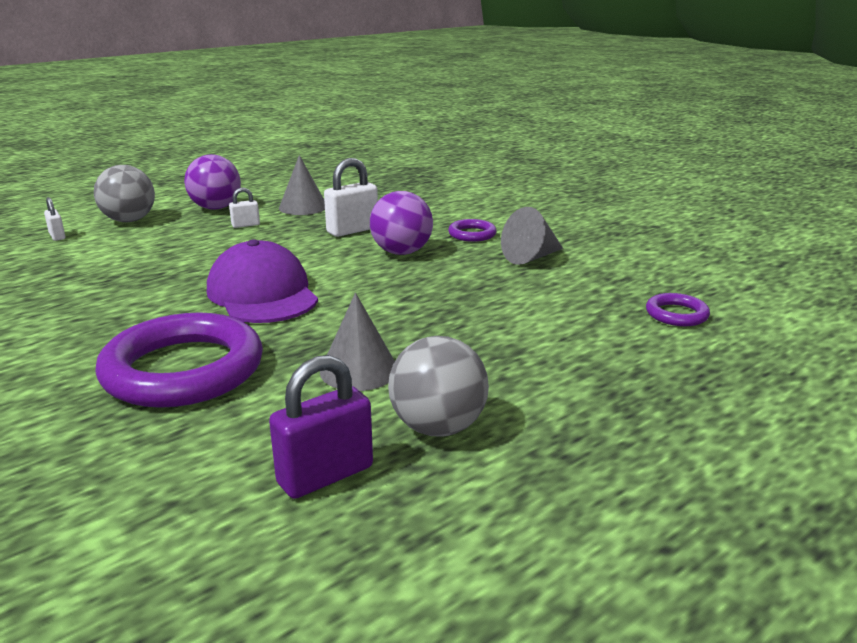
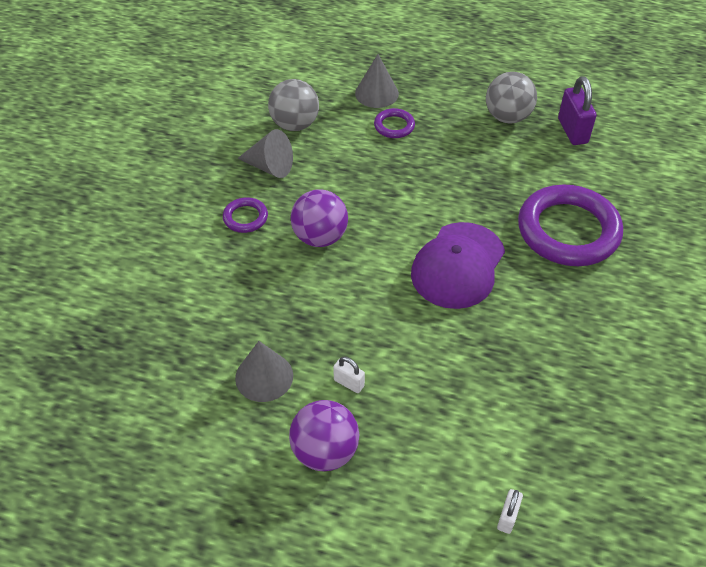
camera: 125 degrees left, 25 degrees up
(129, 220) = (420, 497): grey ball -> grey ball (295, 124)
(325, 475) = (572, 131): purple padlock -> purple padlock turned 60 degrees clockwise
(352, 230) = (297, 296): white padlock -> none
(359, 370) = (493, 165): grey cone -> grey cone (376, 93)
(676, 314) = (311, 82): purple ring -> purple ring (394, 126)

